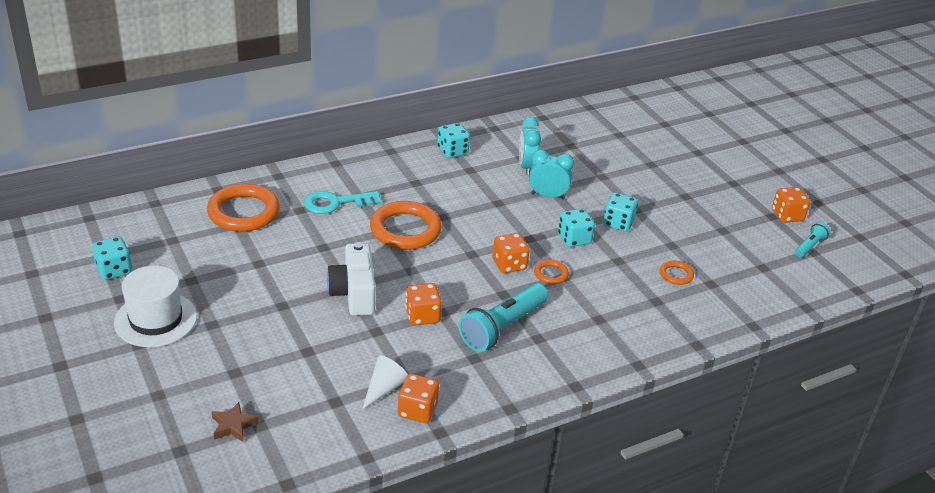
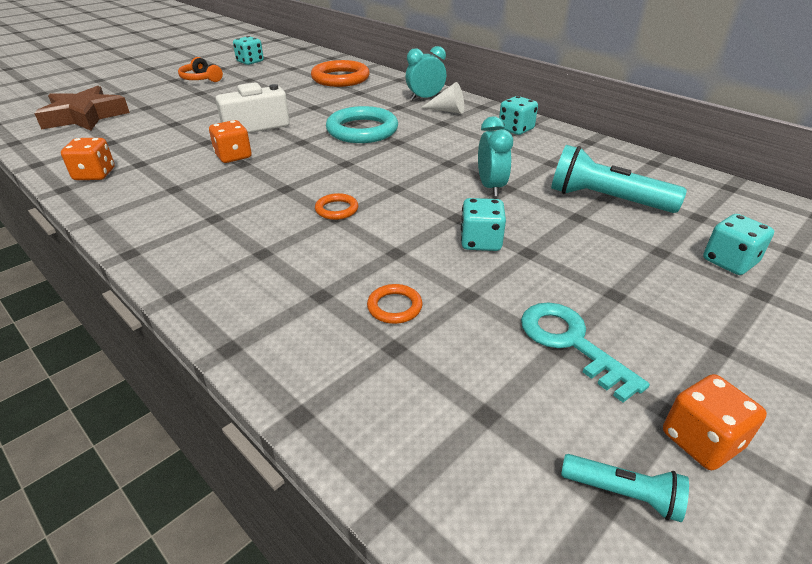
camera: 75 degrees right, 0 degrees up
(155, 319) = (201, 79): white hat -> orange headphones
(233, 425) = (85, 116): brown star -> brown star, size x2.20
(336, 203) = (379, 101): turquoise key -> turquoise key (571, 343)
(384, 388) = (126, 157): white cone -> white cone (447, 110)
(405, 230) = (362, 130): orange ring -> turquoise ring
(502, 327) = (227, 195): turquoise flashlight -> turquoise flashlight (606, 199)
(509, 264) = (339, 184): orange dice -> none
(526, 167) = (535, 168): turquoise clock -> turquoise clock (425, 98)
(574, 239) = (417, 215): turquoise dice -> turquoise dice (729, 261)

